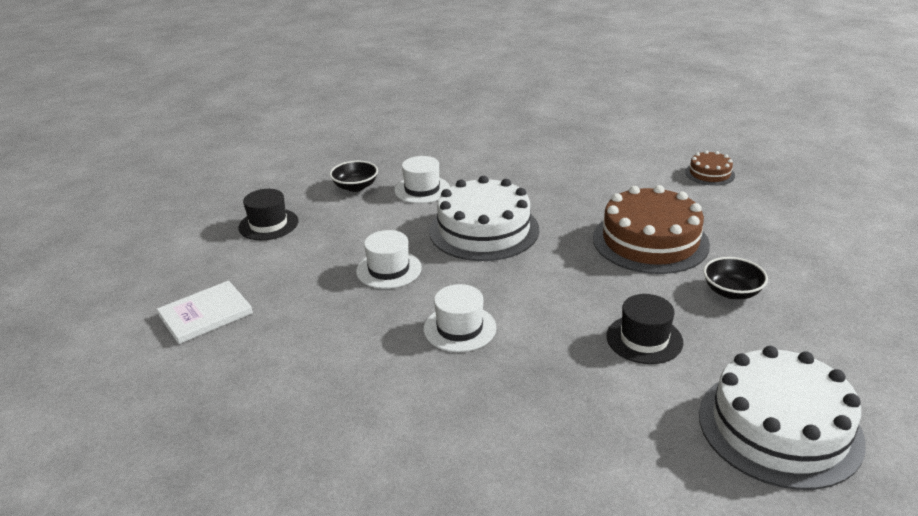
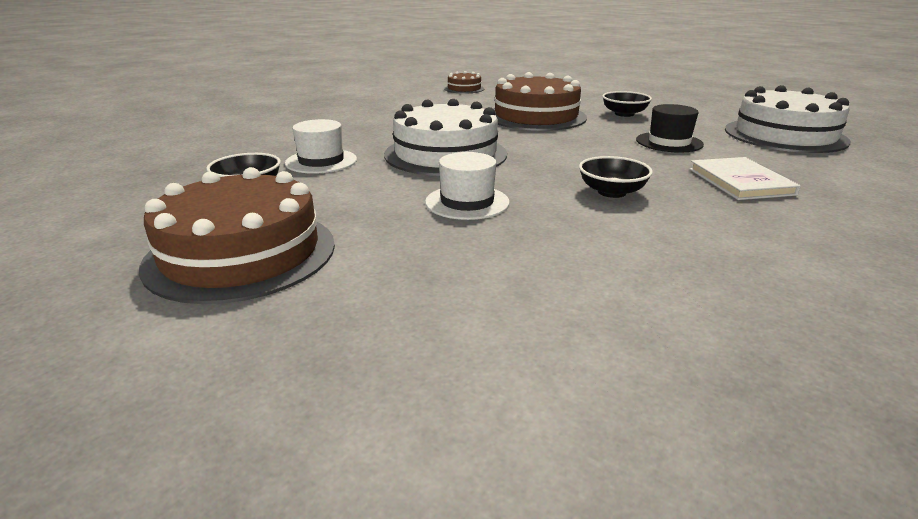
camera: 65 degrees left, 5 degrees down
(206, 314) = (441, 344): white book -> white book (740, 182)
(268, 224) = (241, 253): black hat -> brown cake
(459, 328) = (611, 192): white hat -> black bowl

